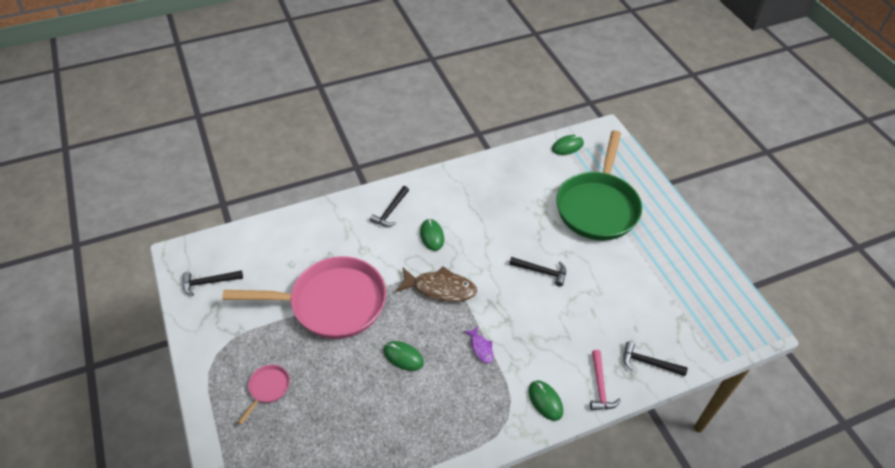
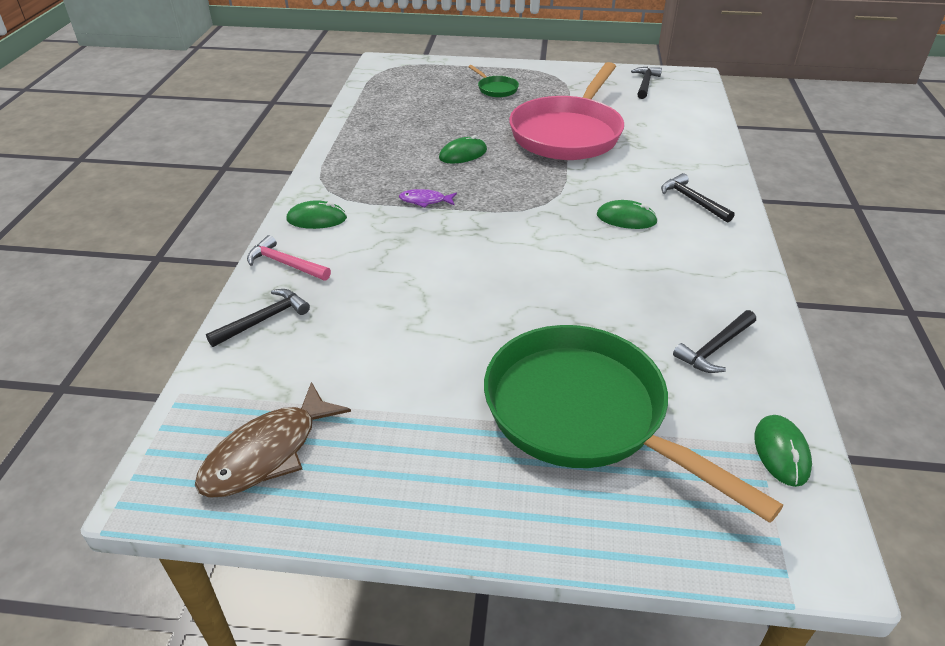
camera: 120 degrees right, 10 degrees down
(268, 389) = (496, 89): pink pan -> green pan
(440, 288) = (533, 200): brown fish -> brown fish (267, 453)
(541, 272) = (493, 287): black hammer -> black hammer (715, 348)

